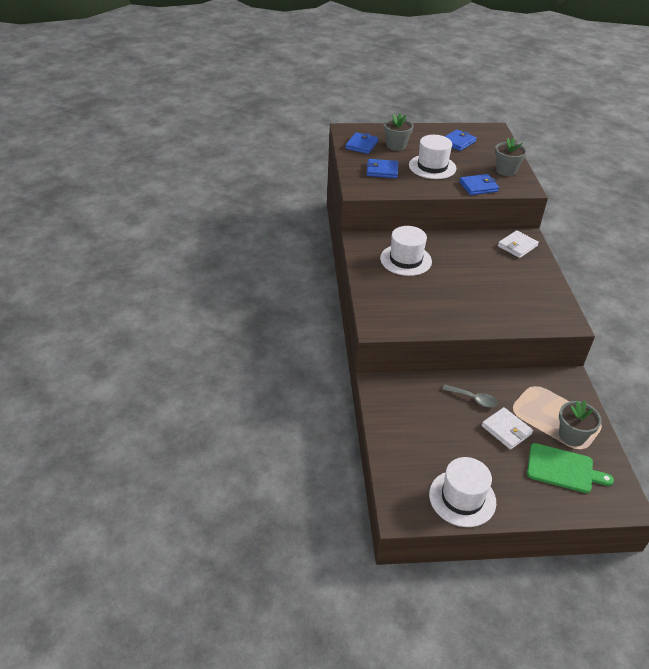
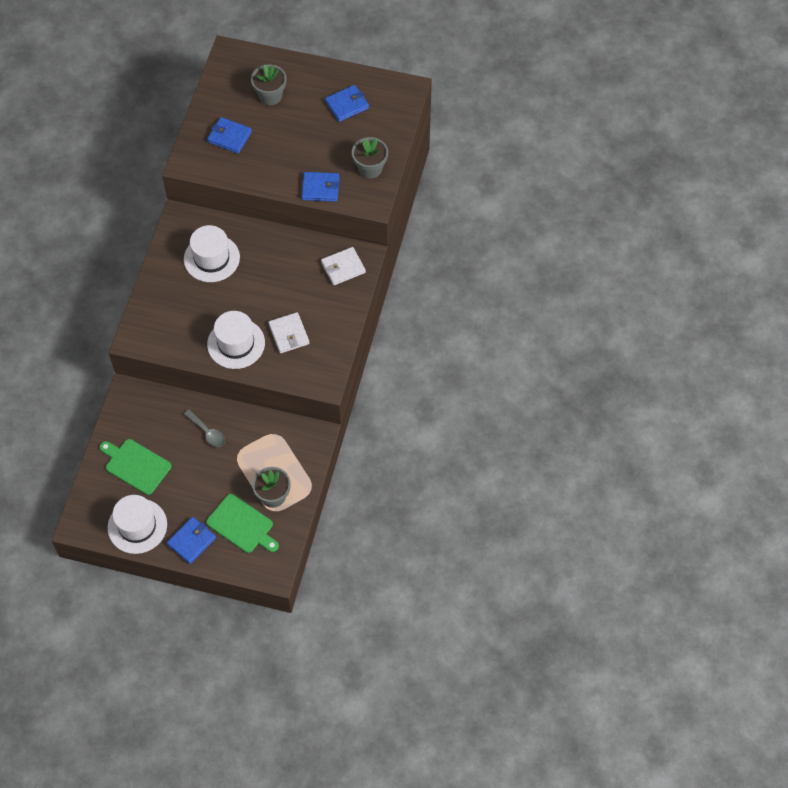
camera: 20 degrees right, 20 degrees up
(361, 145) = (231, 86): blue wallet -> blue wallet (191, 541)
(425, 443) = (136, 465): none -> green cutting board
(432, 167) = (289, 143): white hat -> white hat (236, 343)
(506, 430) = (217, 473): white wallet -> white wallet (289, 334)

